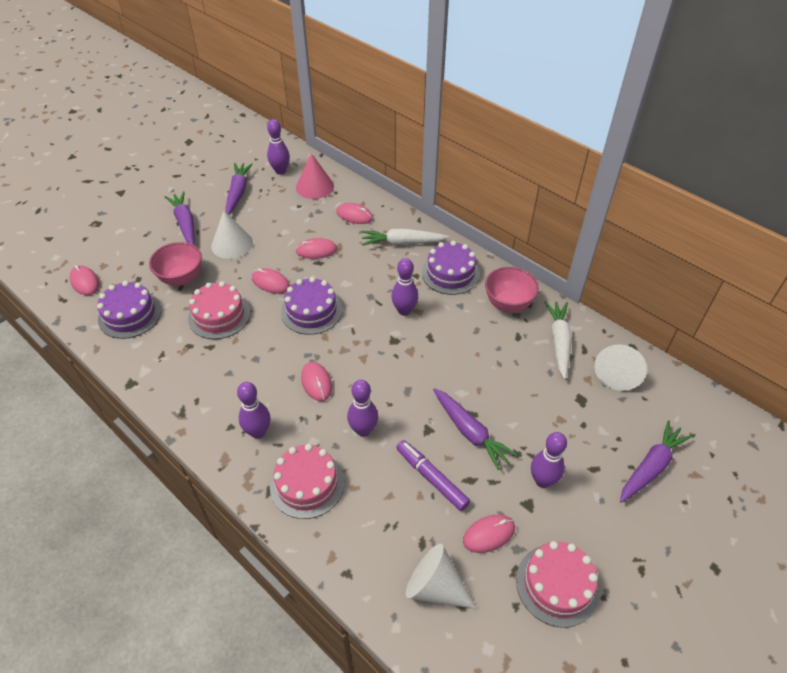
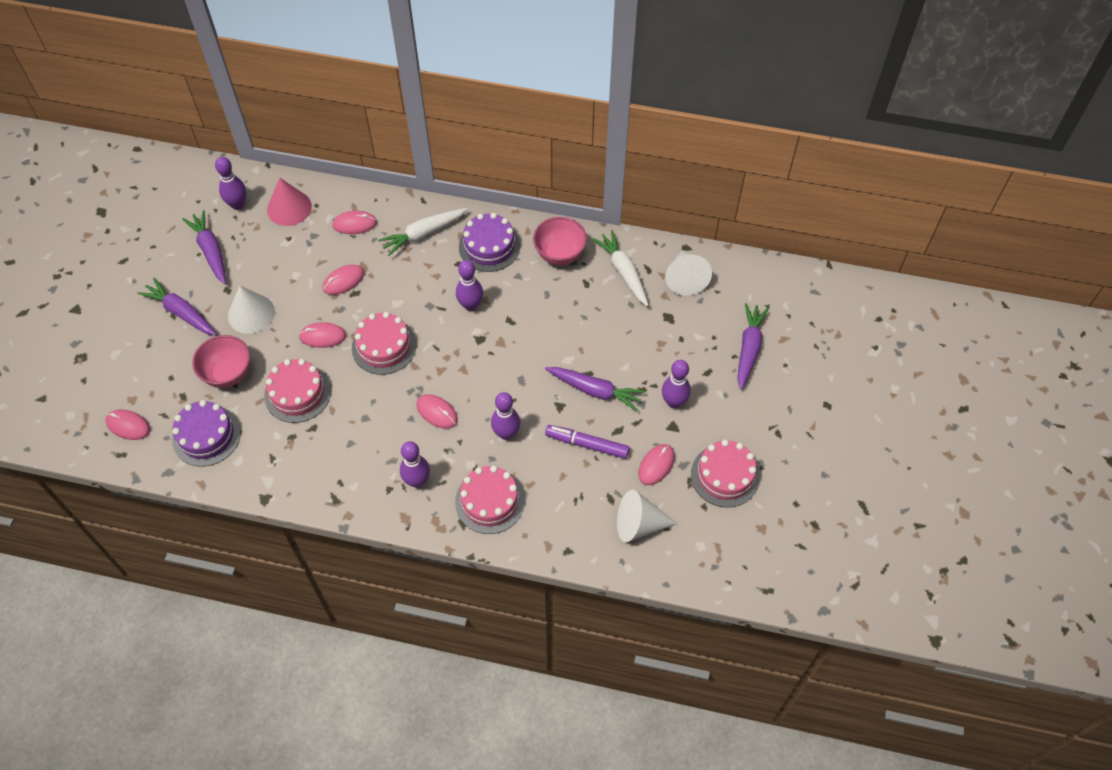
camera: 30 degrees left, 10 degrees up
(311, 311) = (384, 346): purple cake -> pink cake

